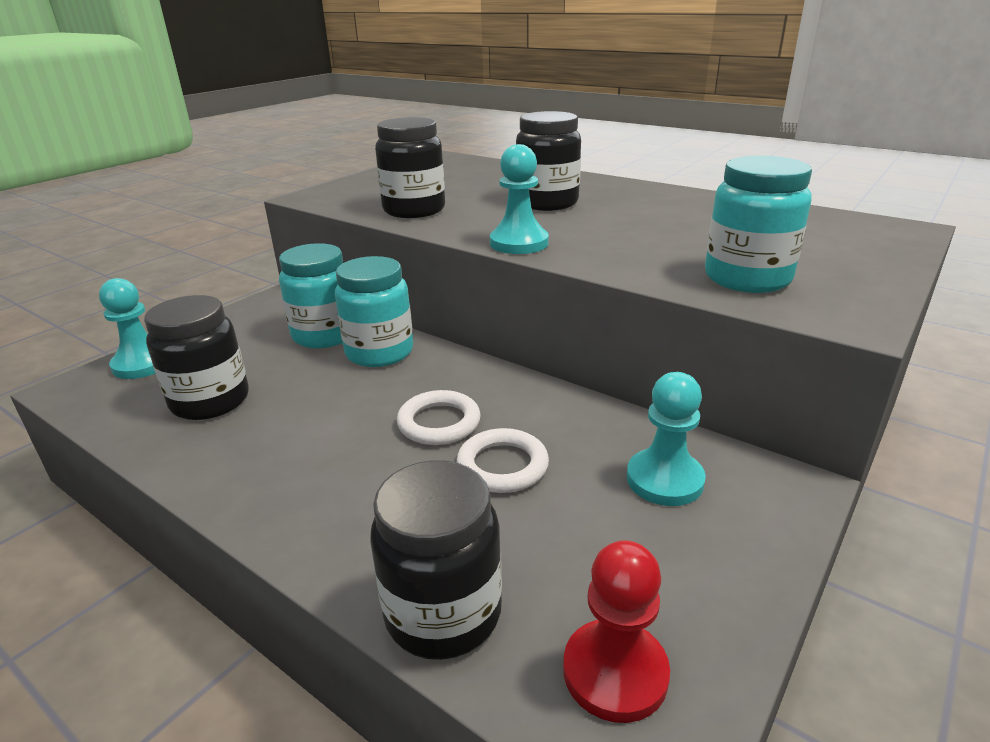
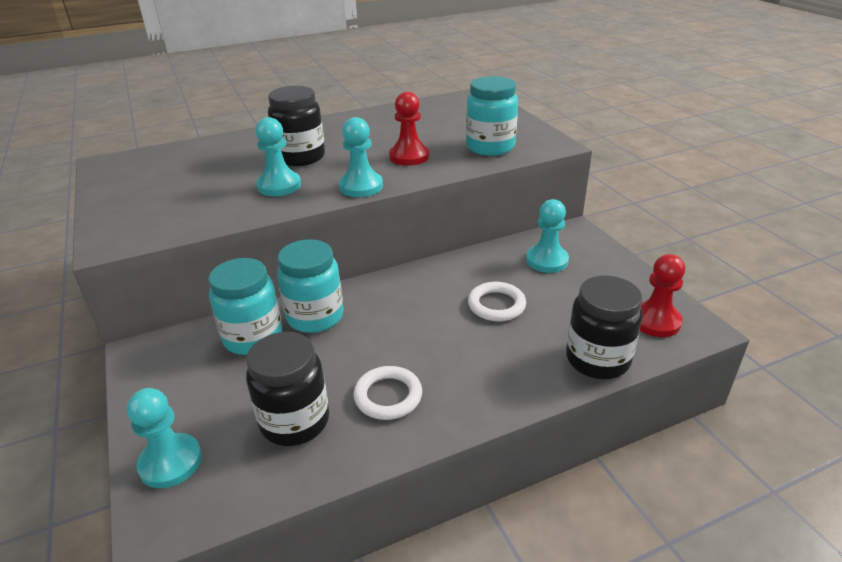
camera: 60 degrees left, 5 degrees up
(414, 210) = (234, 205): black jar -> none
(439, 423) = (433, 315): white ring -> white ring (388, 396)
(473, 213) = (279, 186): none -> turquoise pawn
(632, 244) = (409, 156): none -> red pawn

